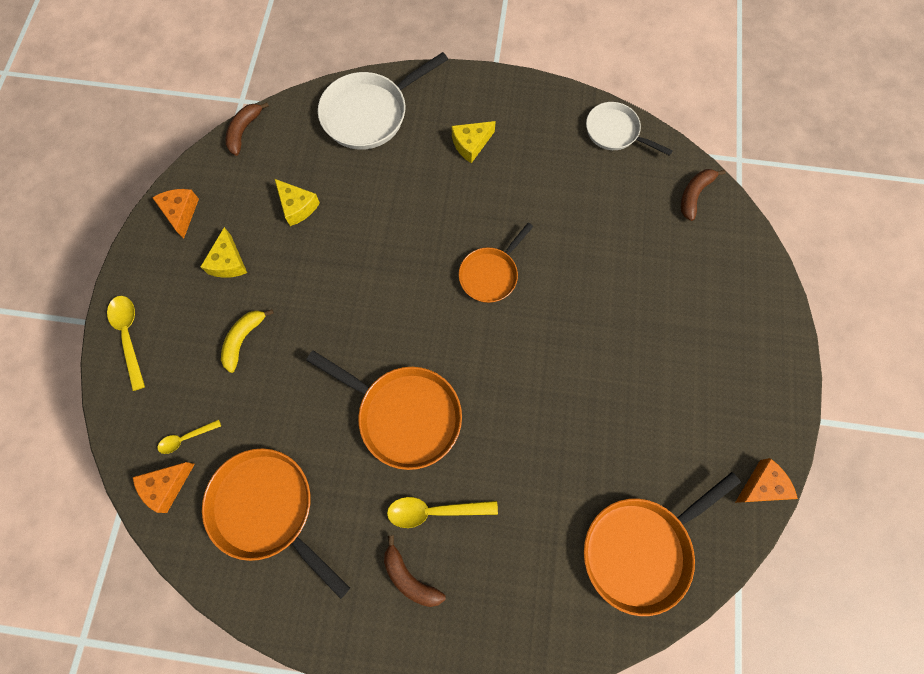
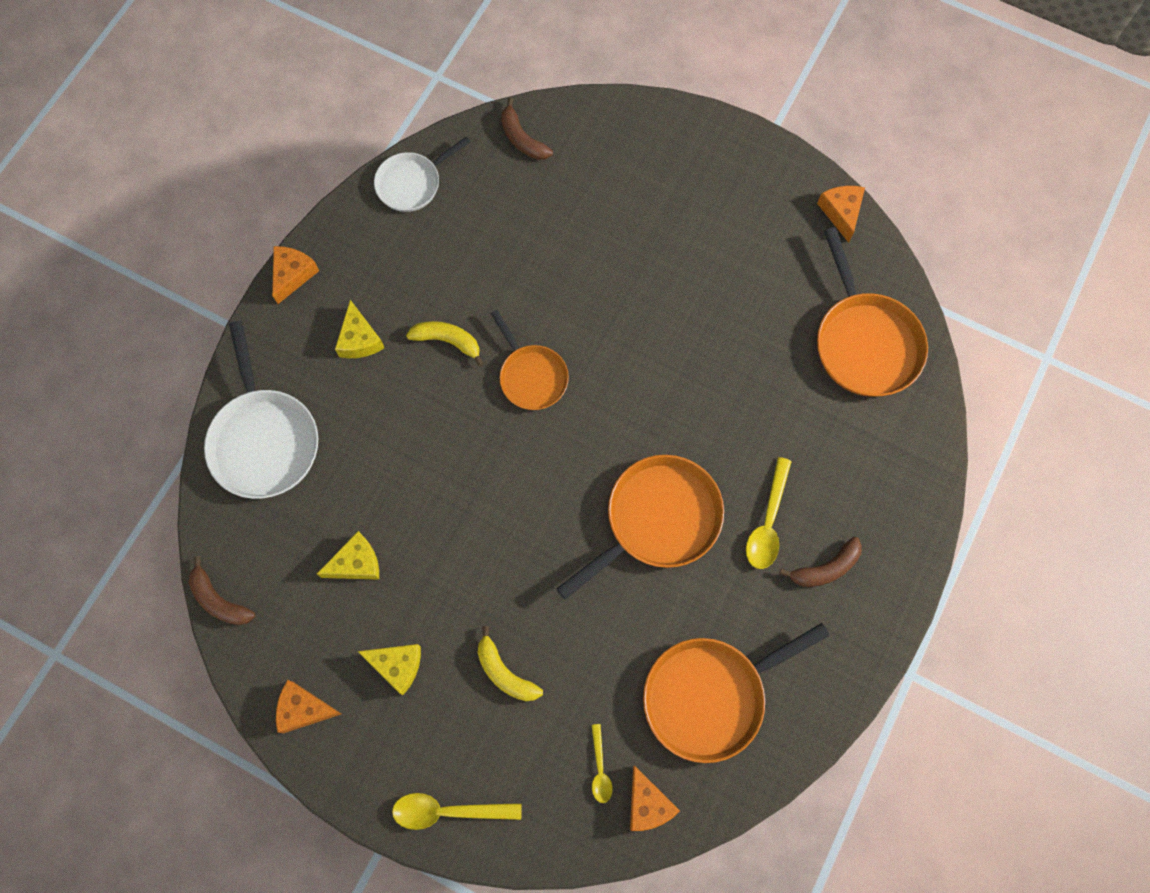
camera: 70 degrees left, 0 degrees up
(495, 204) = (448, 341): none -> yellow banana
(503, 83) = (293, 275): none -> orange cheese

